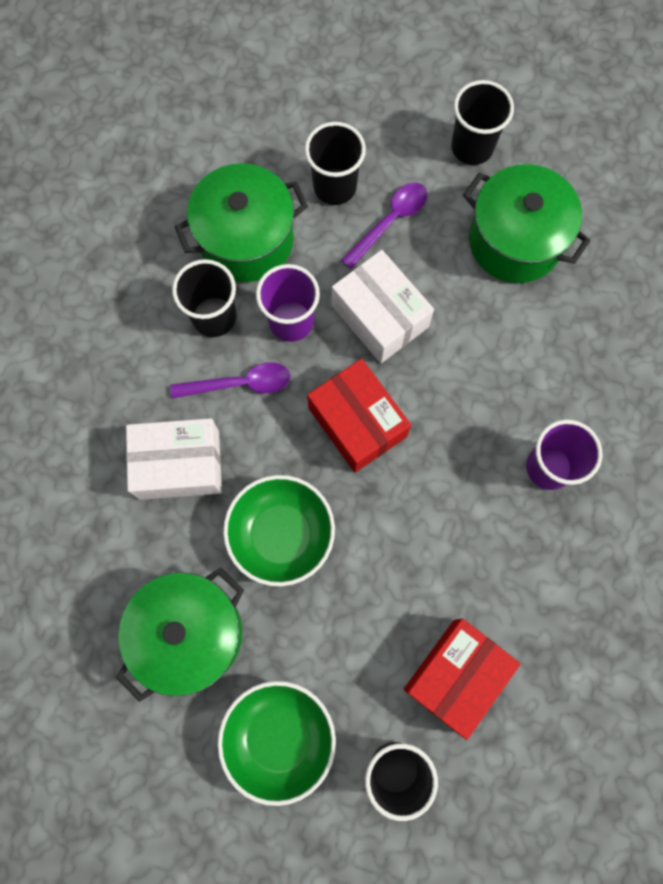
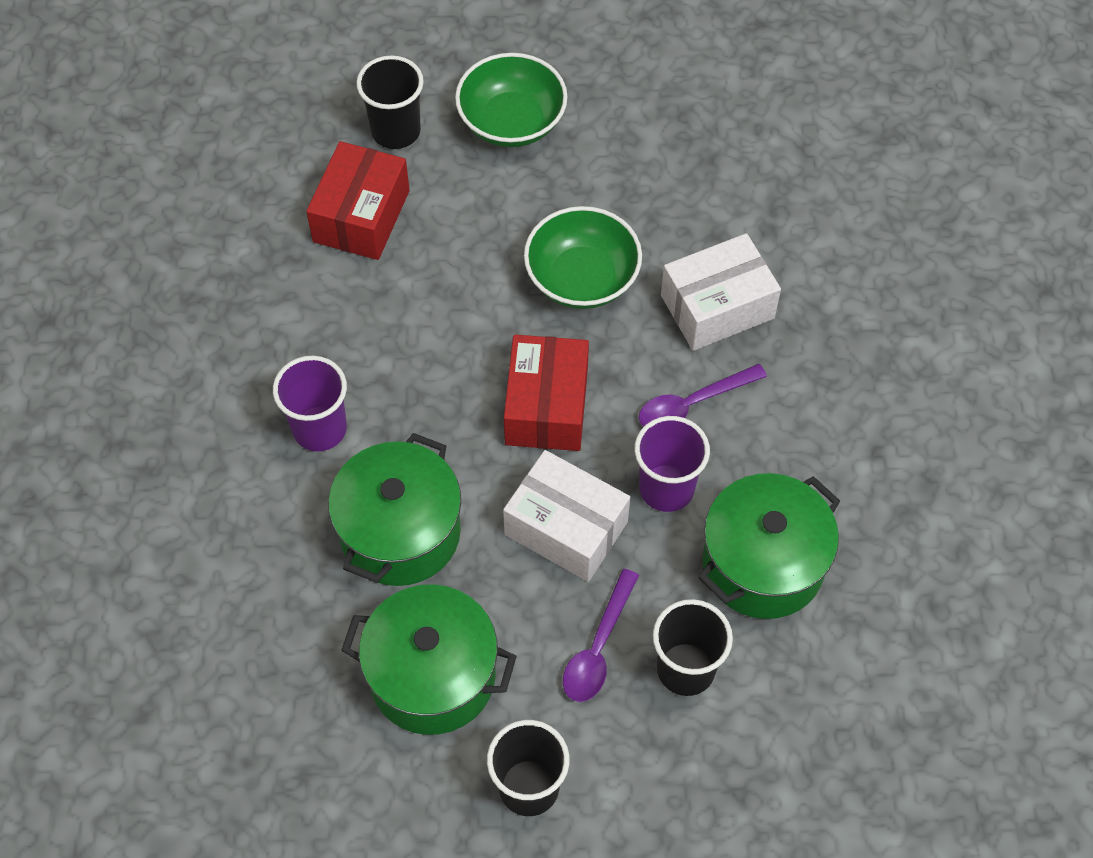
camera: 160 degrees right, 15 degrees down
(190, 633) = (632, 172): green pot -> green pot (400, 532)
(214, 317) = (756, 464): black cup -> none
(357, 422) = (546, 406): red box -> red box turned 60 degrees clockwise

